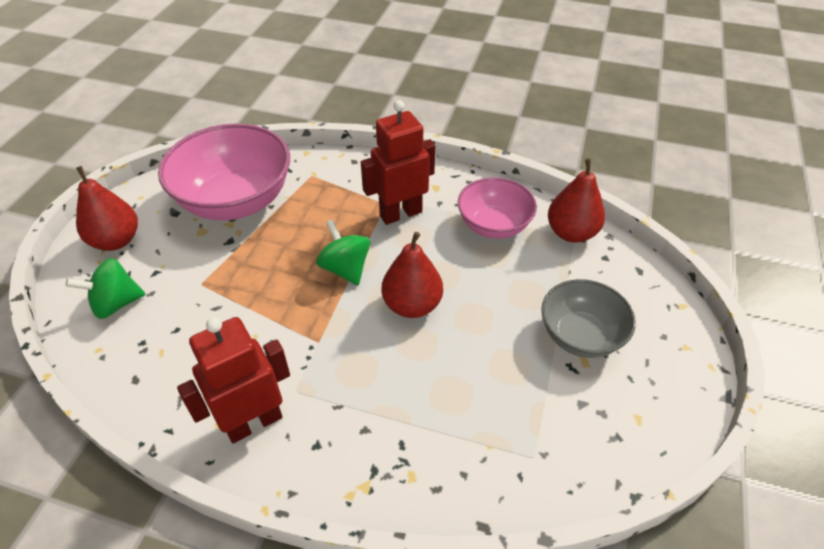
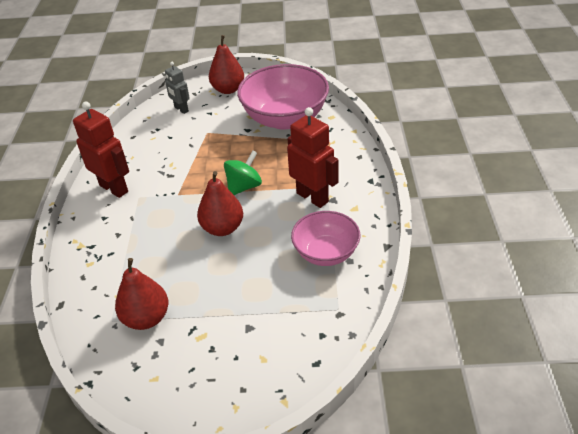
camera: 75 degrees right, 5 degrees down
(116, 303) = (181, 109): green spinning top -> grey robot
(571, 233) = (342, 306): red pear -> red pear (146, 318)
(580, 336) = (224, 330): grey bowl -> none

